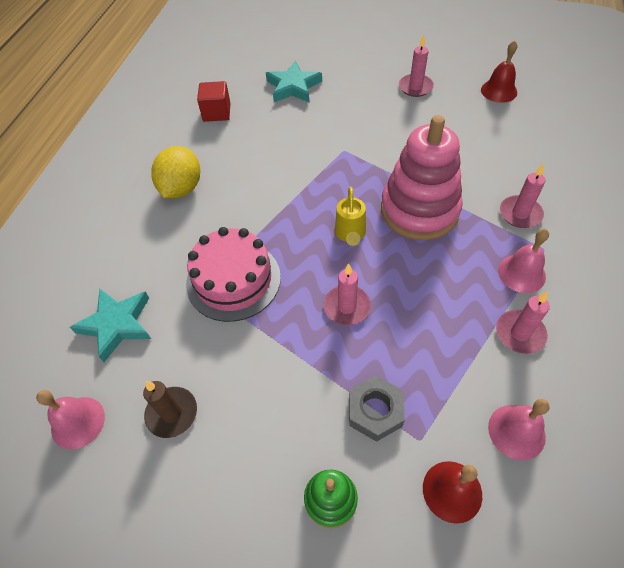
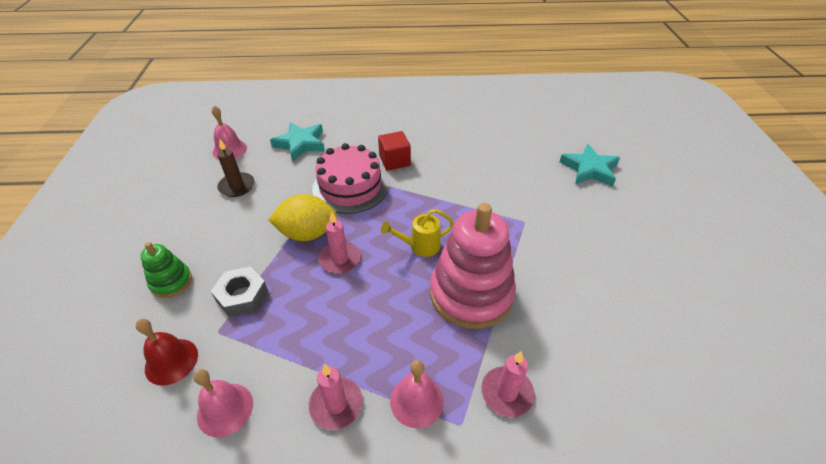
camera: 70 degrees right, 10 degrees down
(181, 188) = (430, 138): yellow lemon -> yellow lemon (307, 233)
(217, 112) = (523, 133): red cube -> red cube (394, 161)
(415, 87) = (661, 262): pink candle -> none
(499, 91) = (721, 350): red bell -> none

